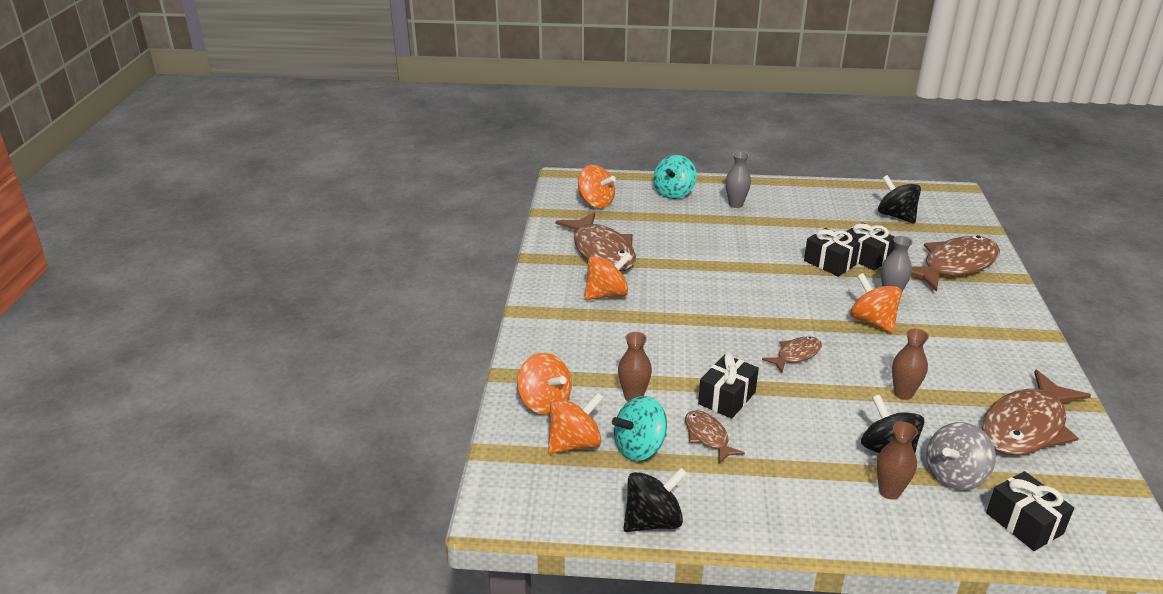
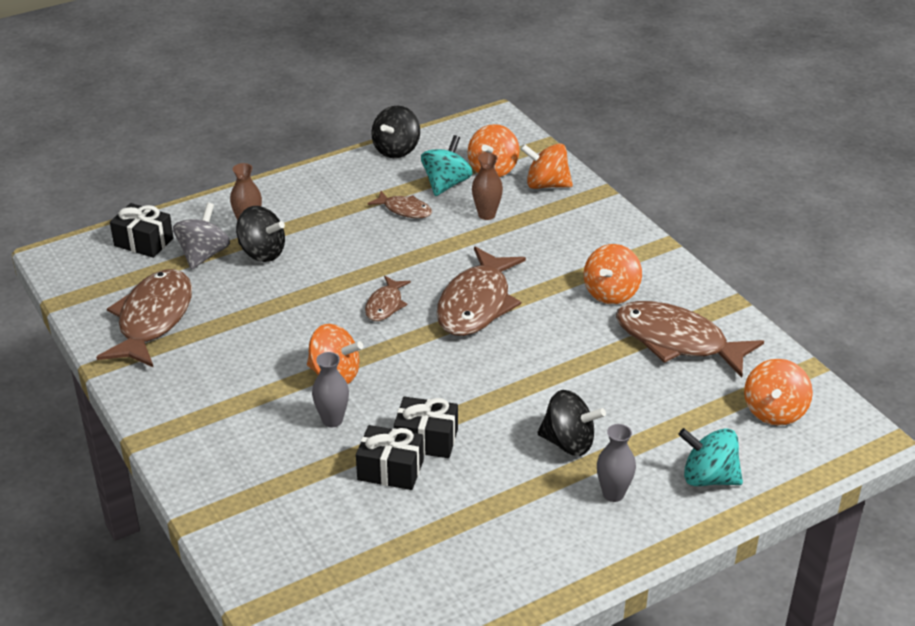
camera: 145 degrees right, 5 degrees up
(596, 203) = (774, 411): orange spinning top -> orange spinning top turned 75 degrees counterclockwise
(674, 193) = (708, 478): turquoise spinning top -> turquoise spinning top turned 60 degrees counterclockwise
(727, 398) = (414, 243): black gift -> none
(896, 216) = (392, 577): black spinning top -> black spinning top (568, 443)
(903, 393) = (270, 307): brown vase -> none
(955, 265) = (276, 506): brown fish -> brown fish (476, 304)

